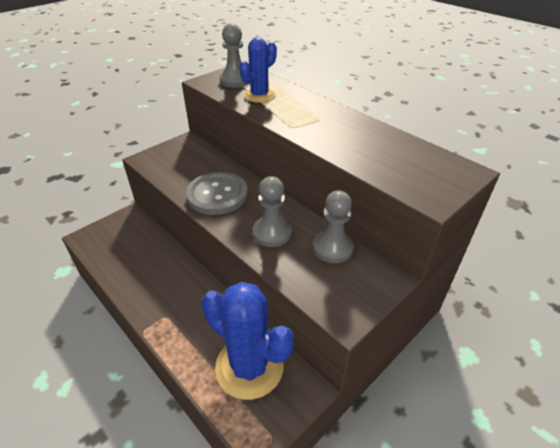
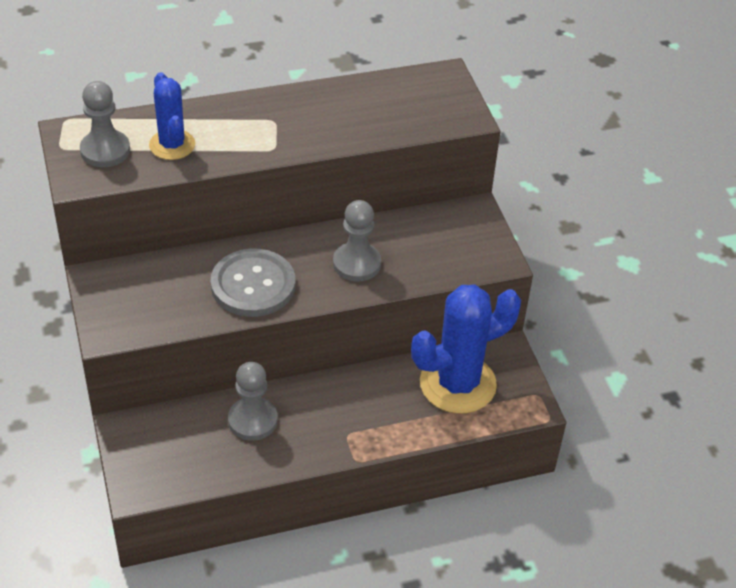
camera: 65 degrees left, 5 degrees up
(332, 248) = (411, 228): grey pawn -> grey pawn (252, 420)

